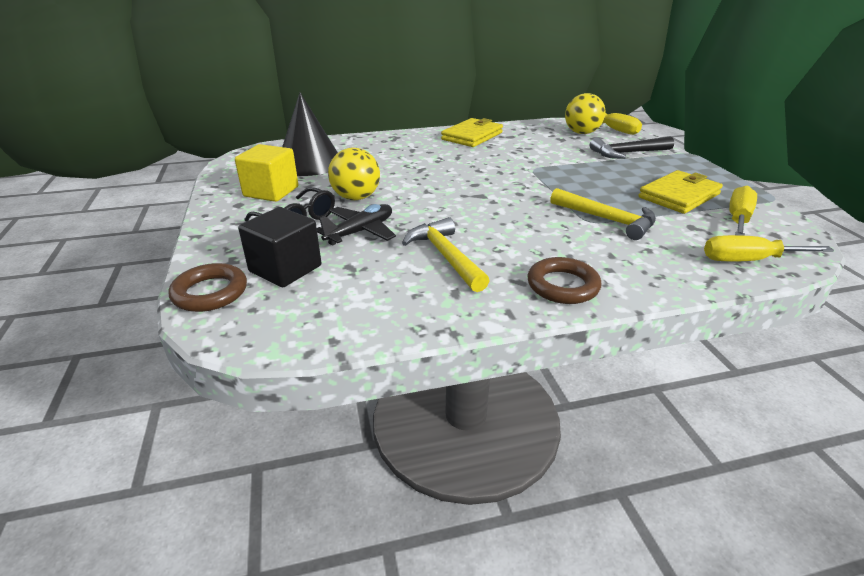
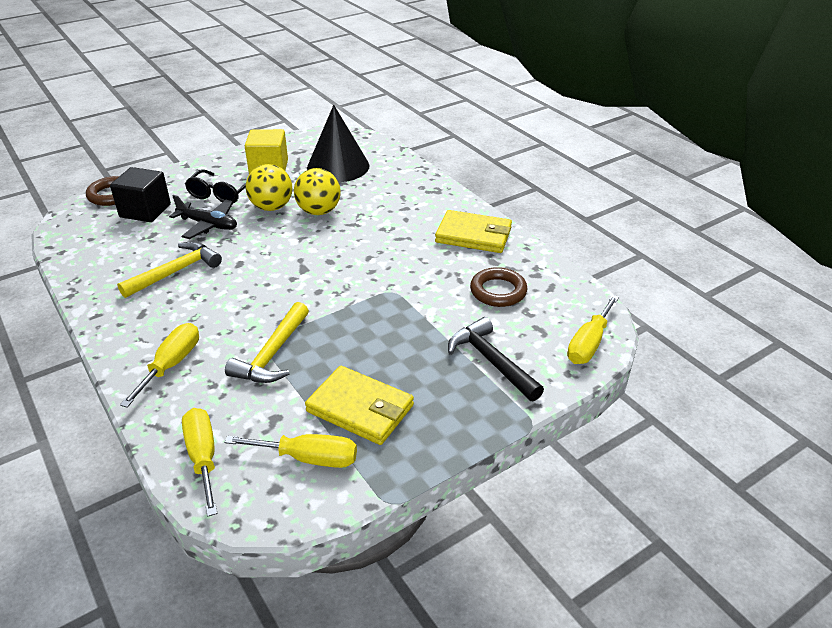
camera: 70 degrees right, 5 degrees up
(562, 286) = (137, 337): brown ring -> brown ring (498, 291)
(581, 133) = (549, 316): yellow ball -> yellow ball (319, 211)
(615, 268) = (171, 365): none -> yellow screwdriver

